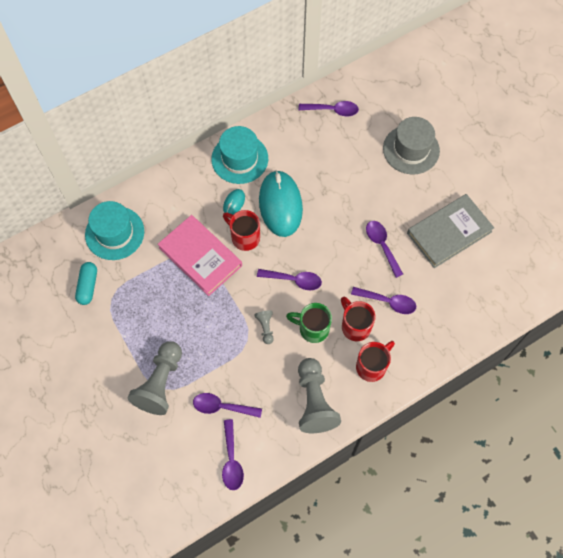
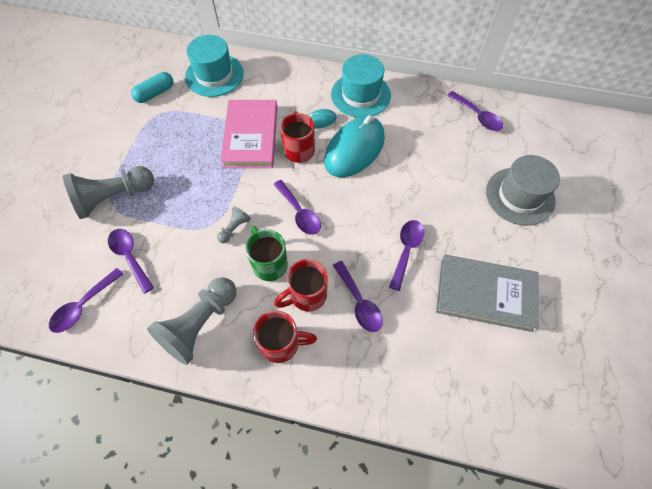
camera: 45 degrees right, 5 degrees down
(355, 326) = (307, 295): red mug -> red mug turned 135 degrees counterclockwise

